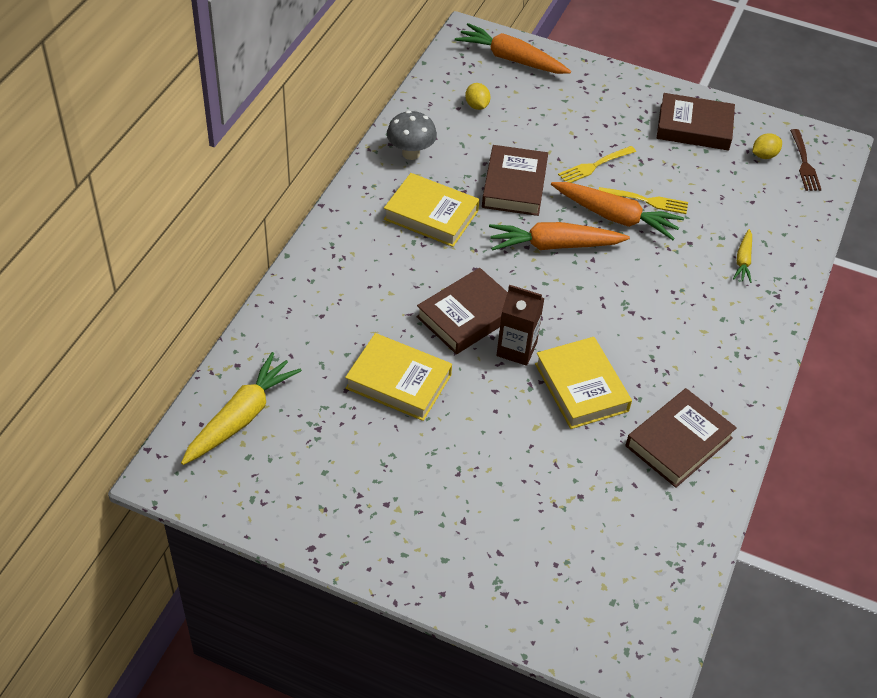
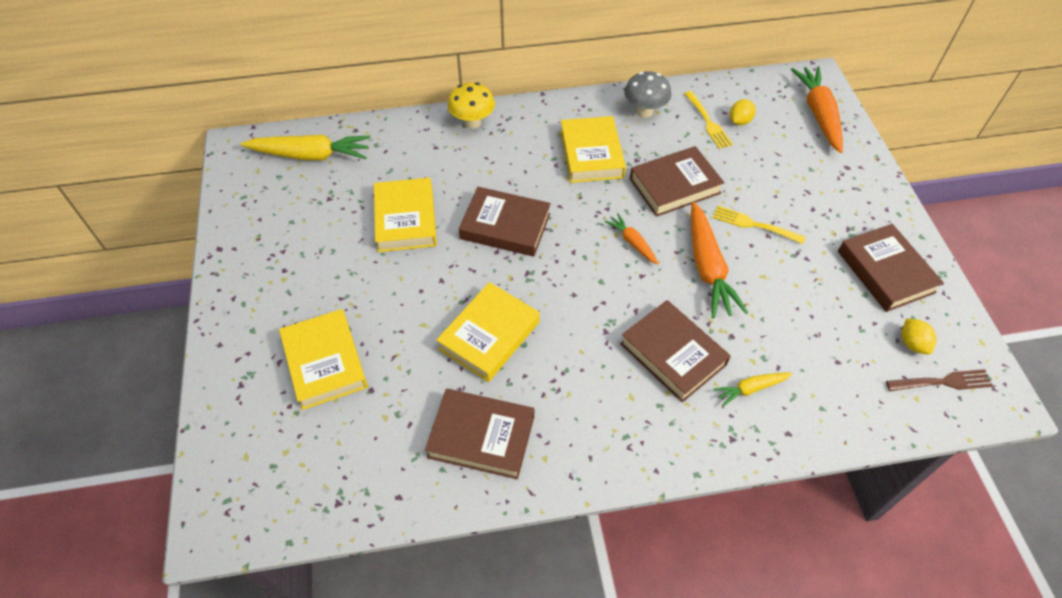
camera: 60 degrees right, 5 degrees up
(313, 273) = (472, 123): none -> yellow mushroom
(516, 349) = (496, 273): brown carton -> none
(525, 517) = (325, 362): none -> yellow book
(554, 245) = (632, 242): orange carrot -> orange carrot, size x0.53
(646, 201) = (750, 279): yellow fork -> yellow fork (707, 122)
(682, 285) = (673, 354): none -> brown book
(764, 155) = (912, 343): yellow lemon -> yellow lemon turned 45 degrees clockwise
(804, 162) = (942, 382): brown fork -> brown fork turned 150 degrees counterclockwise

